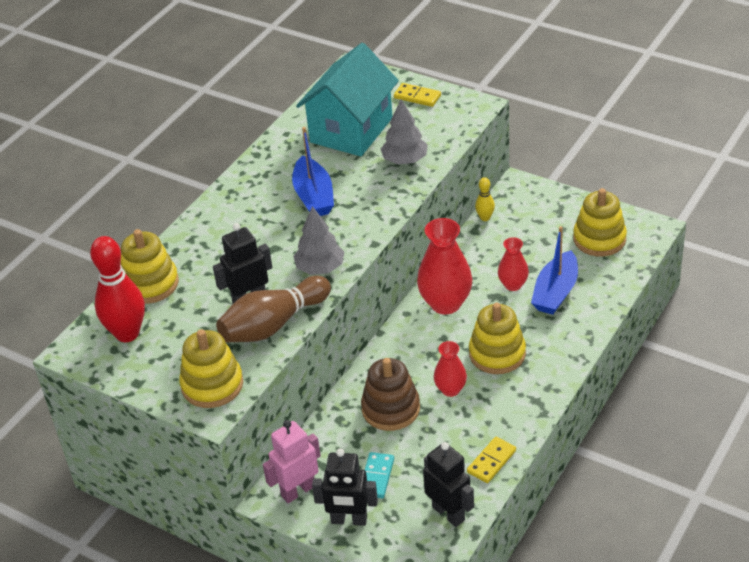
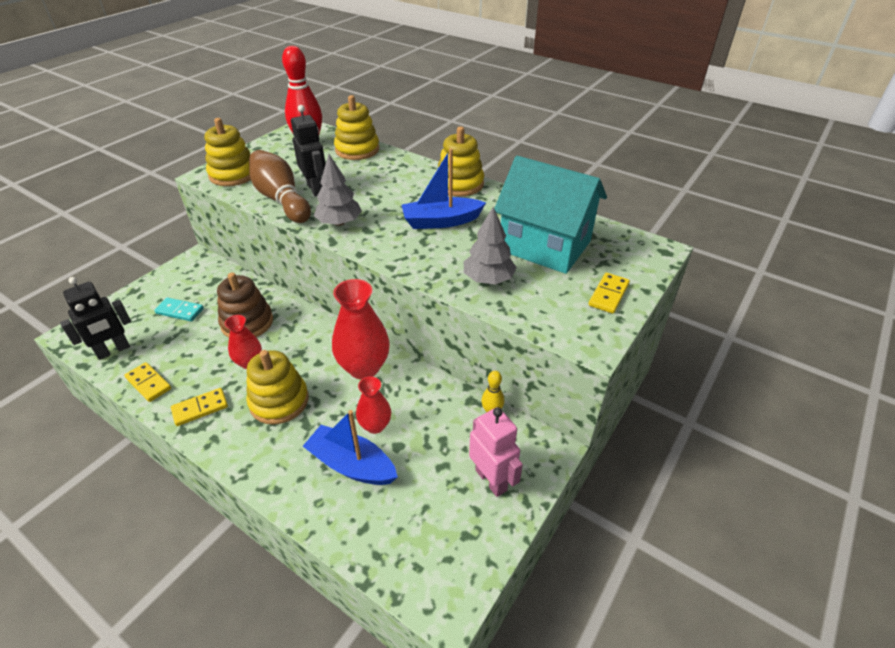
camera: 90 degrees right, 0 degrees up
(298, 491) = (194, 271): pink robot -> pink robot (491, 480)
(349, 520) = (148, 295): black robot -> none
(516, 409) = (200, 408): none -> yellow domino
(599, 239) = (435, 528): yellow stacking toy -> yellow stacking toy (459, 184)

